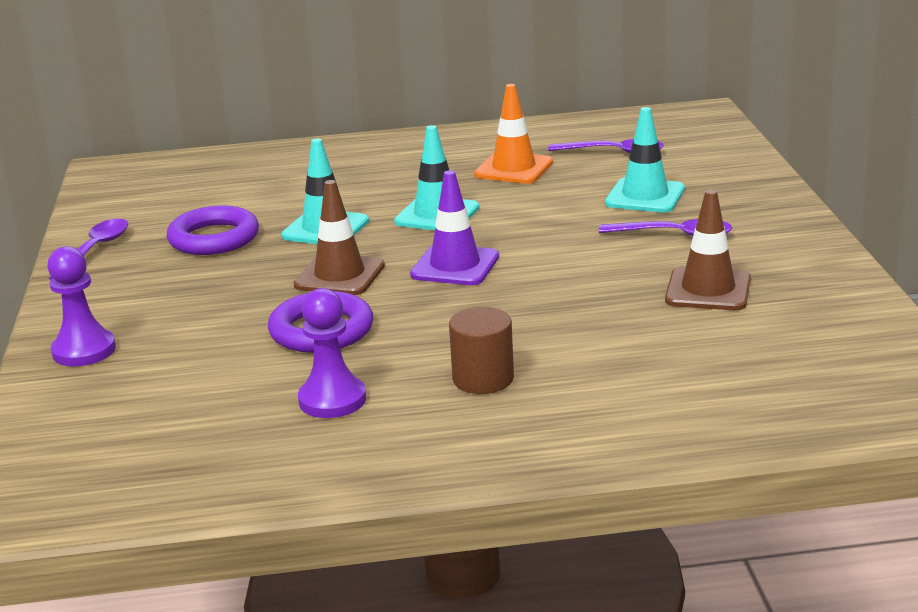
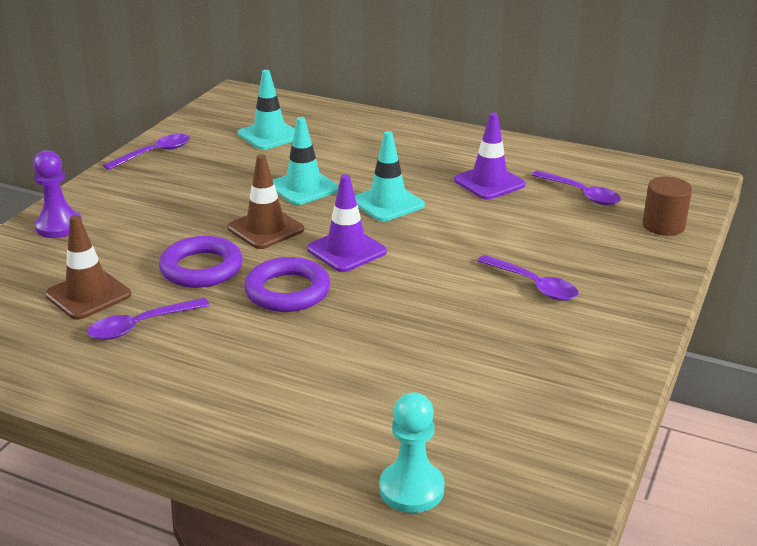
camera: 30 degrees right, 5 degrees up
(214, 238) = (229, 170): purple ring -> purple ring (287, 291)
(332, 400) = (141, 326): purple pawn -> purple spoon
(483, 379) = (248, 352): brown cylinder -> brown cylinder (663, 225)
(513, 169) = (489, 182): orange traffic cone -> purple traffic cone
(645, 196) = (555, 242): turquoise traffic cone -> turquoise traffic cone (269, 135)
(708, 290) = (496, 345): brown traffic cone -> brown traffic cone (88, 295)
(792, 418) = (411, 489): none -> turquoise pawn

